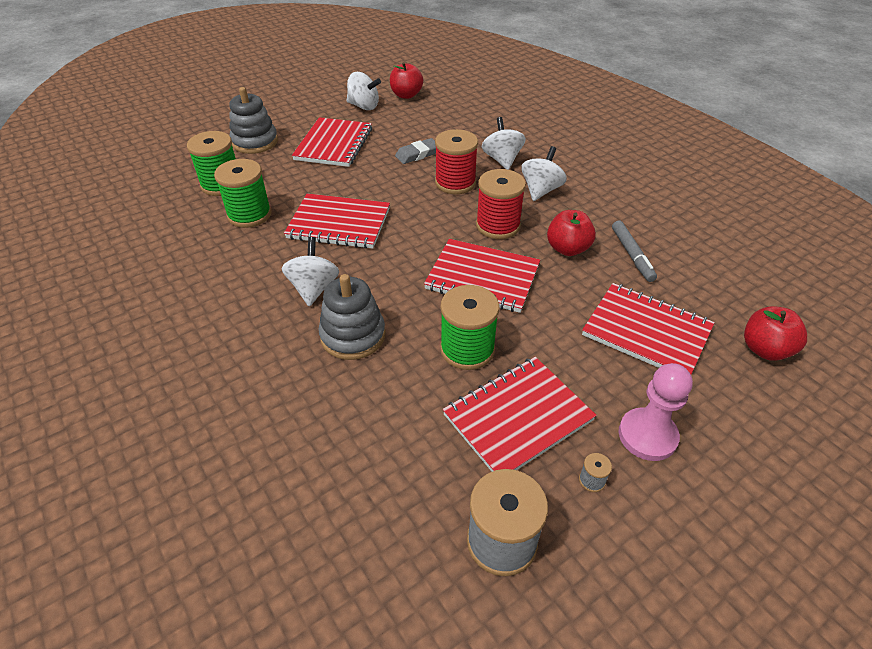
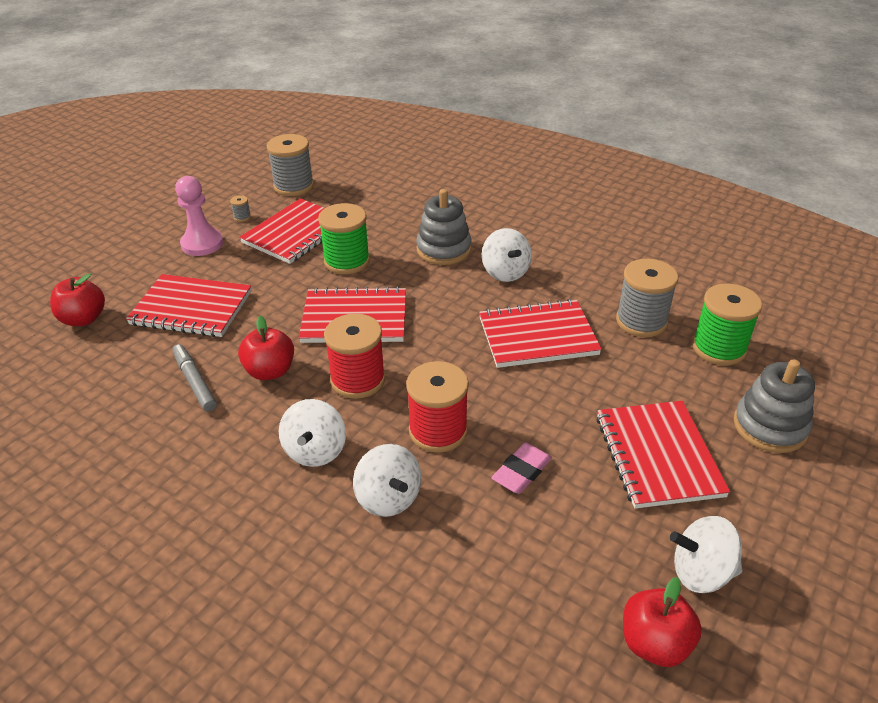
camera: 160 degrees right, 5 degrees down
(249, 215) = (641, 321): green spool -> grey spool
(417, 154) = (521, 471): grey eraser -> pink eraser

